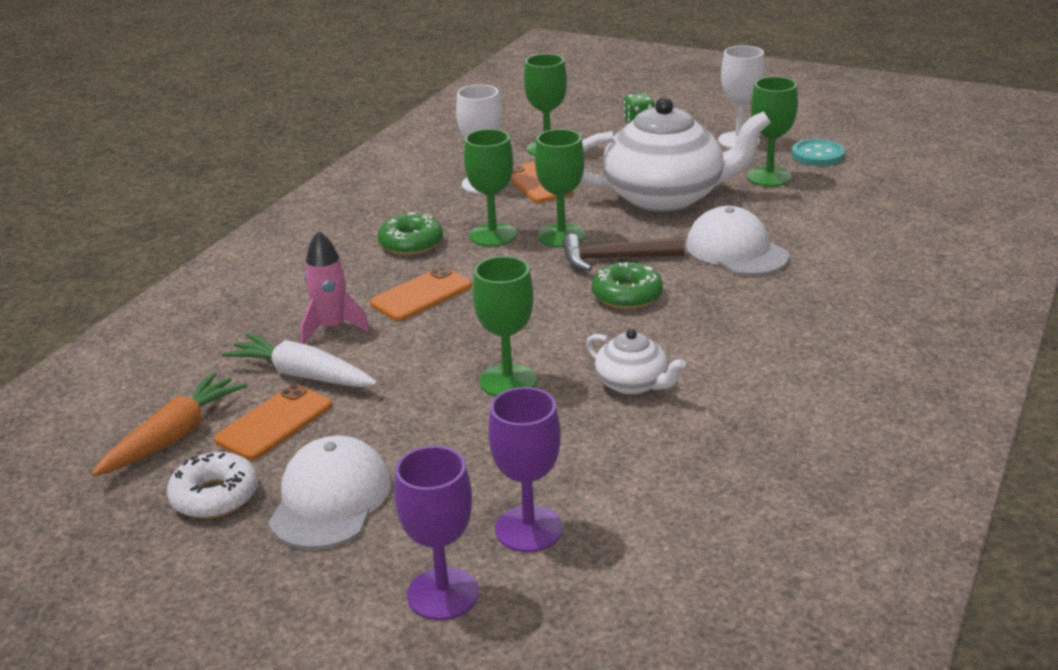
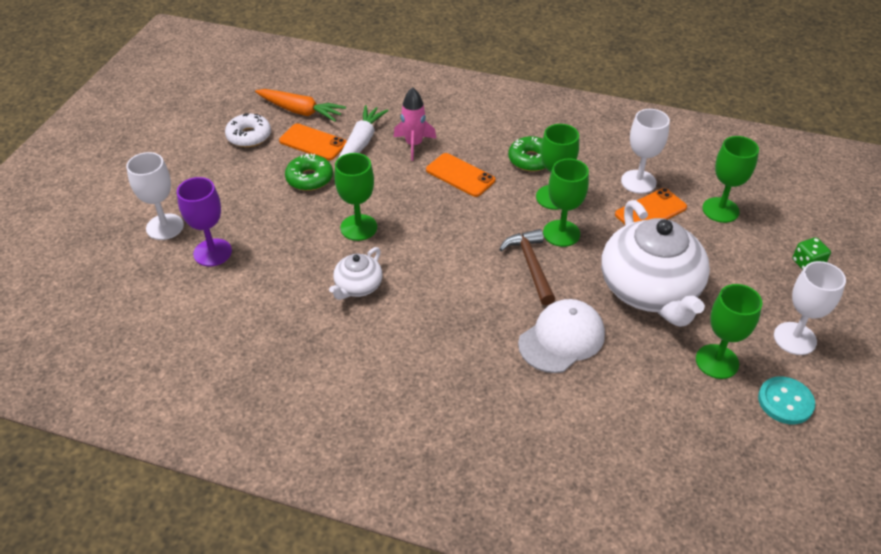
camera: 80 degrees right, 15 degrees up
(330, 499) = (244, 175): white cap -> none
(443, 594) = (165, 227): purple goblet -> white goblet
(627, 295) = (475, 276): green donut -> green donut (309, 178)

